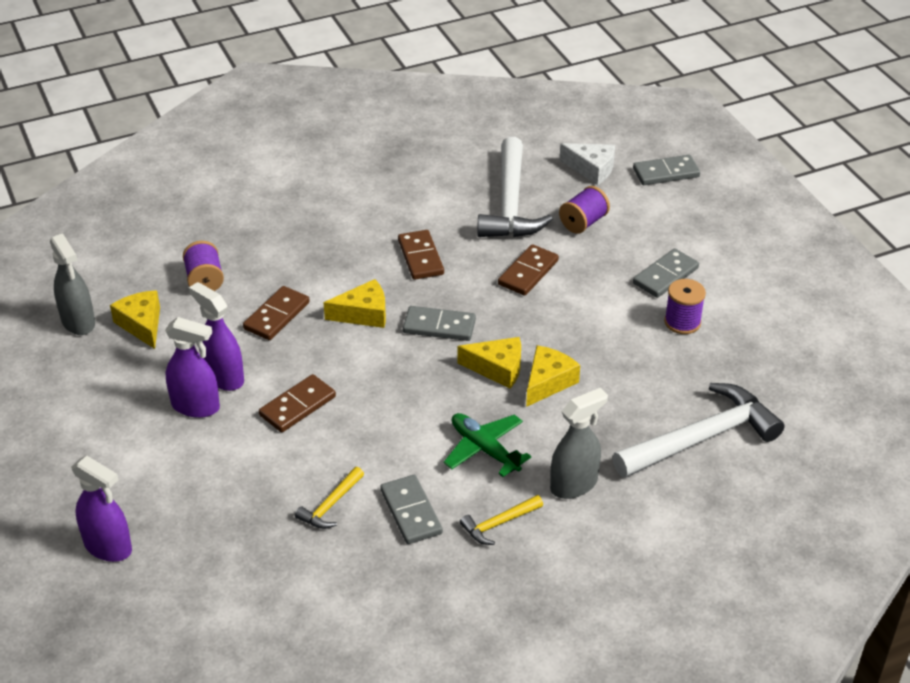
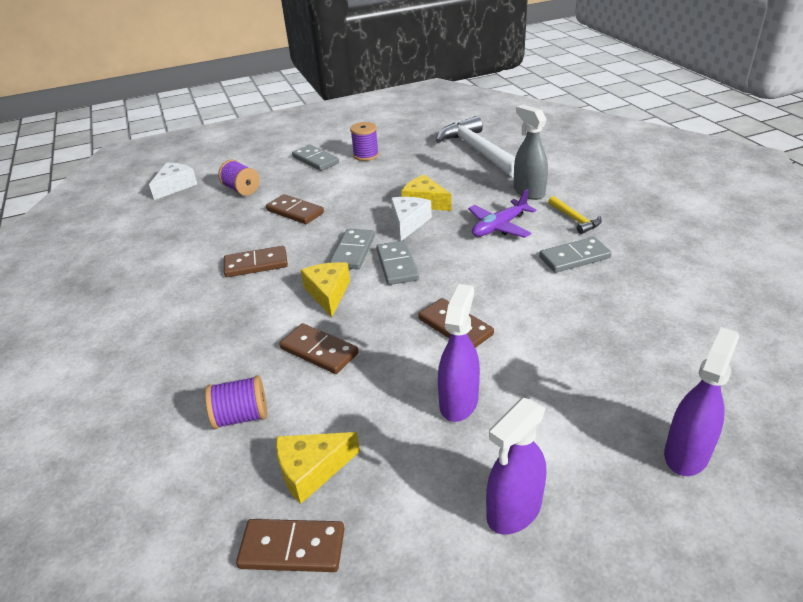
camera: 85 degrees left, 5 degrees down
(78, 322) = (292, 548): grey spray bottle -> brown domino
(223, 377) = (412, 384): purple spray bottle -> purple spray bottle (513, 511)
(330, 505) = (579, 299): yellow hammer -> none
(484, 449) = (499, 227): green plane -> purple plane
(497, 368) = (408, 223): yellow cheese -> white cheese
(510, 204) = (201, 221): white hammer -> none
(666, 173) = (197, 159): grey domino -> grey domino (397, 265)

